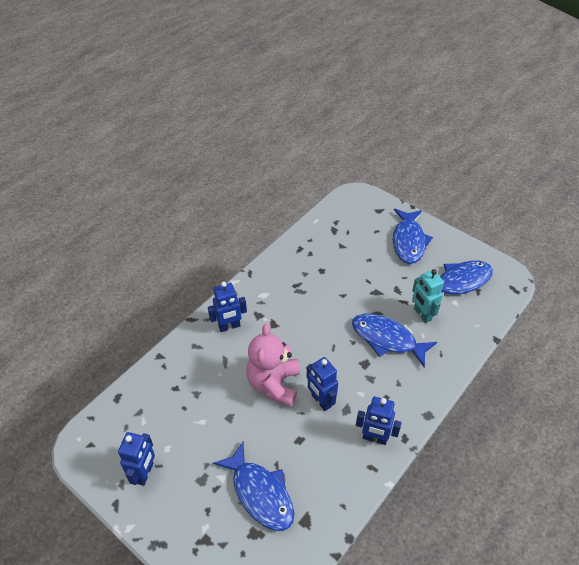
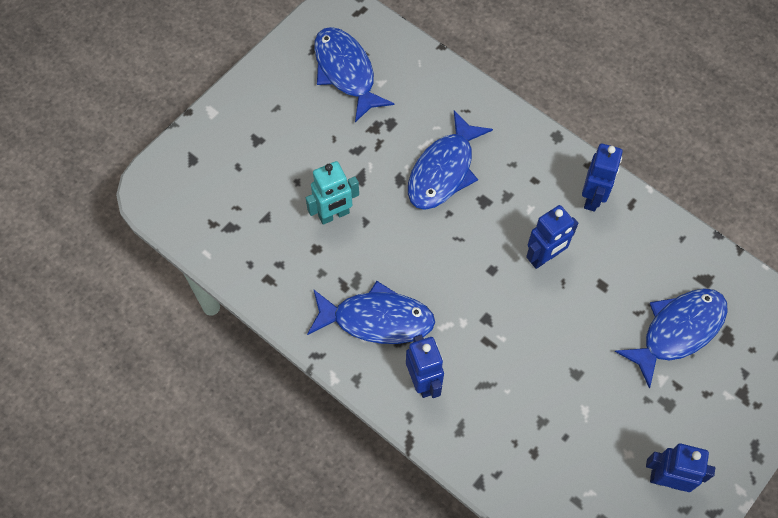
camera: 90 degrees left, 15 degrees up
(274, 384) = (521, 316): pink teddy bear -> none
(408, 241) = (263, 125): blue fish -> blue fish (377, 319)
(422, 314) = (402, 124): turquoise robot -> turquoise robot (334, 215)

